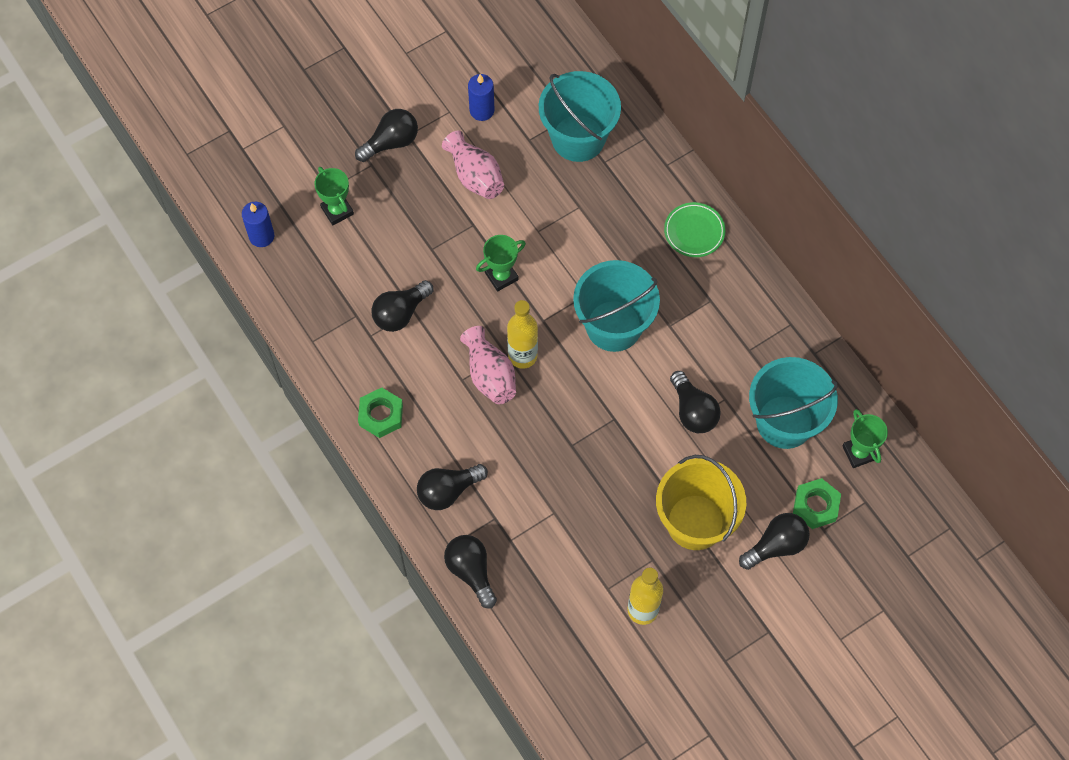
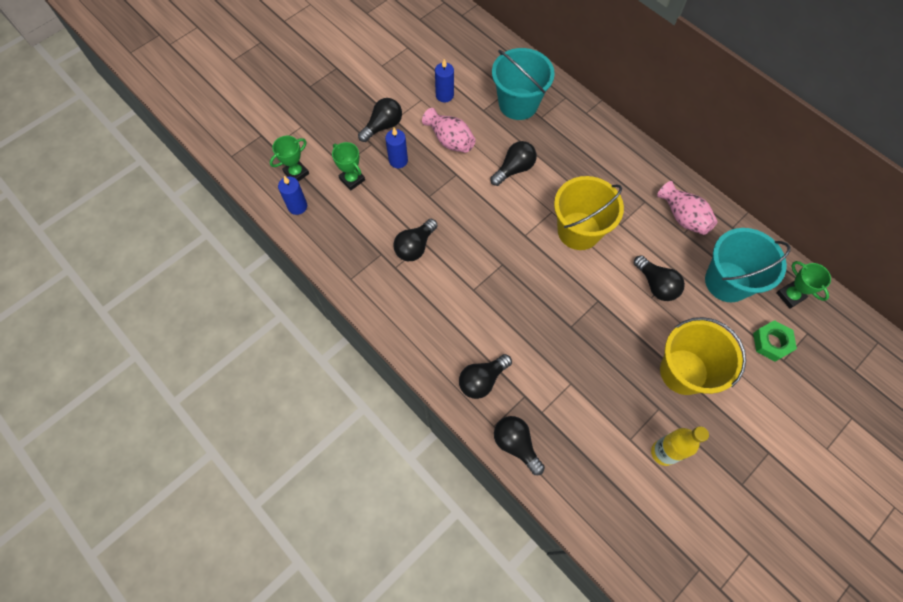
camera: 10 degrees left, 0 degrees up
(381, 415) = (415, 328): green nut -> none
(401, 194) = (398, 160): none -> blue candle
(490, 375) = (494, 282): pink vase -> pink vase (683, 217)
(501, 276) = (485, 208): green trophy -> green trophy (296, 173)
(522, 356) = (516, 264): yellow bottle -> none
(613, 326) = (579, 231): turquoise bucket -> yellow bucket
(694, 232) = (619, 155): green plate -> none
(776, 545) = (751, 380): black light bulb -> black light bulb (514, 169)

